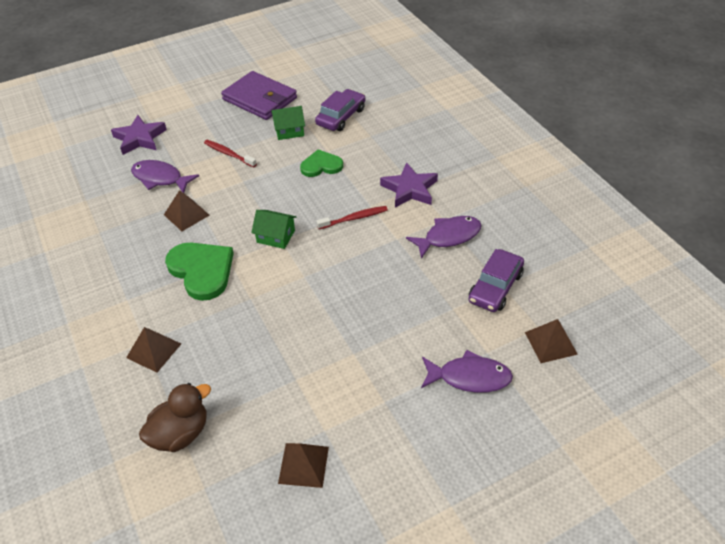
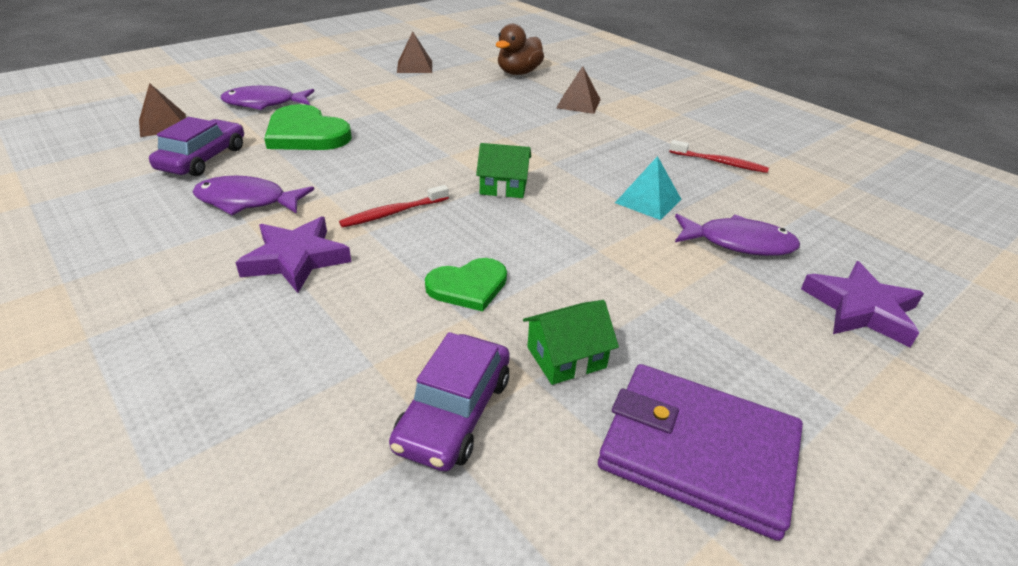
camera: 165 degrees right, 10 degrees down
(186, 214) = (648, 201): brown pyramid -> turquoise pyramid
(202, 270) = (577, 152): green heart -> green heart (306, 134)
(229, 154) = (659, 293): red toothbrush -> red toothbrush (720, 163)
(448, 237) = (247, 201): purple fish -> purple fish turned 45 degrees clockwise

